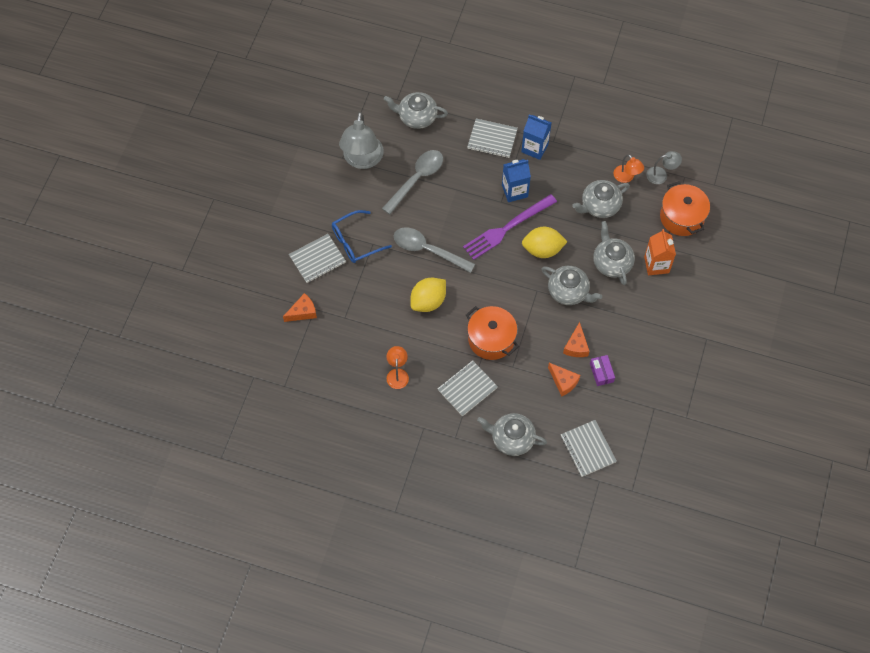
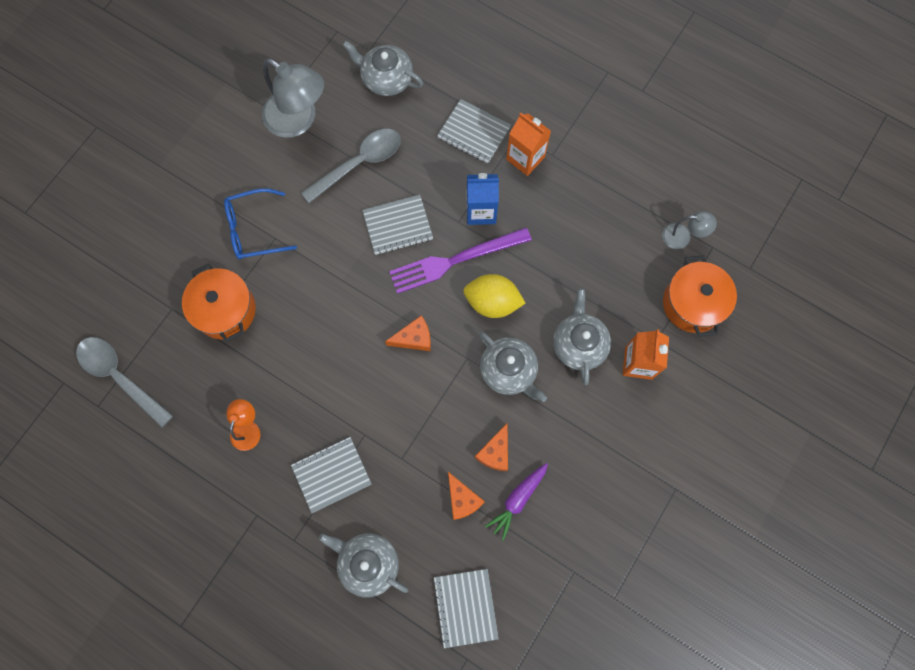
camera: 15 degrees right, 10 degrees up
(303, 312) = (155, 309): orange cheese -> orange cheese (414, 338)
(317, 259) = (197, 241): grey notebook -> grey notebook (397, 225)
(362, 160) = (298, 120): grey lamp -> grey lamp turned 75 degrees counterclockwise
(428, 250) = (342, 265): grey spoon -> grey spoon (120, 377)
(428, 301) = (320, 336): yellow lemon -> none
(491, 339) = (385, 412): orange pot -> orange pot (225, 310)
(534, 148) = (525, 158): blue carton -> orange carton
(599, 205) = (587, 259): grey teapot -> none
(601, 372) = (517, 500): purple box -> purple carrot
(626, 177) = (634, 228): orange lamp -> none

